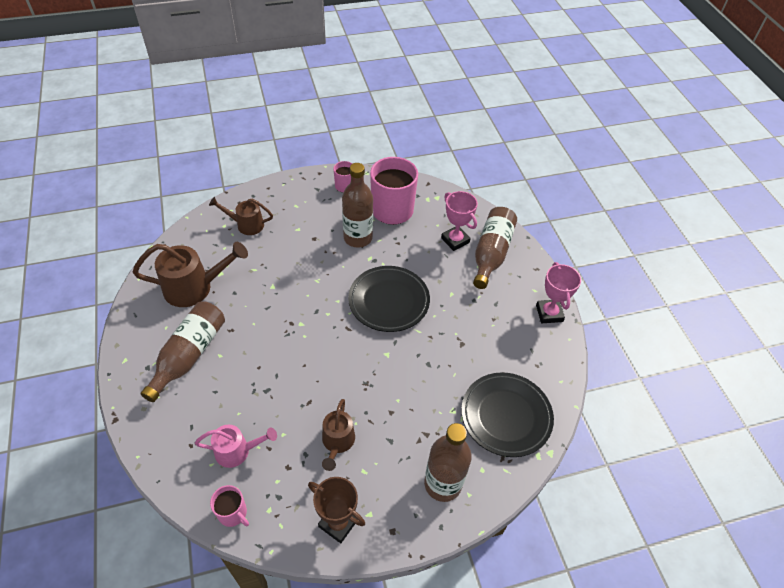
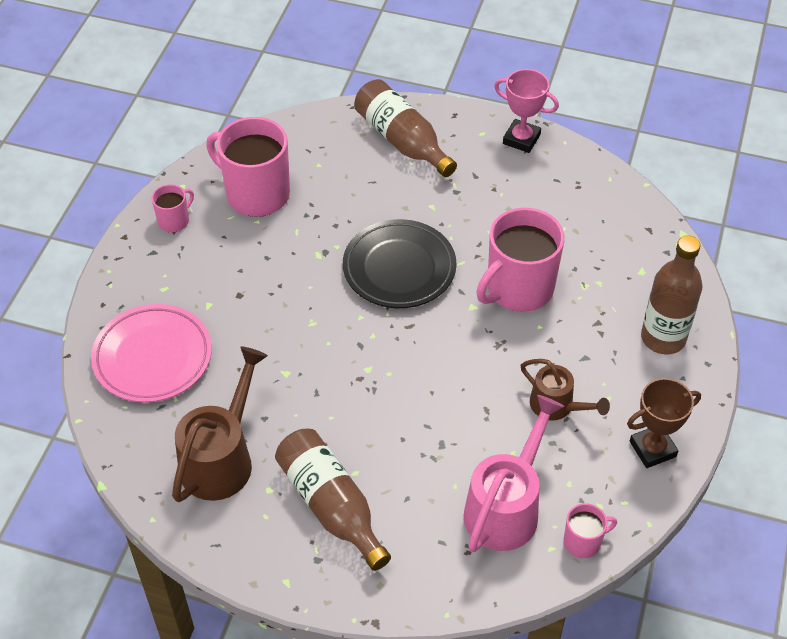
camera: 55 degrees left, 0 degrees up
(238, 451) = (506, 506): pink watering can -> pink watering can, size x1.64
(246, 225) = (153, 357): brown watering can -> pink plate
(358, 238) = (276, 250): brown bottle -> none
(420, 372) = (518, 289): none -> pink mug
(455, 240) = (356, 161): pink trophy -> none
(506, 416) = (620, 245): black plate -> none

